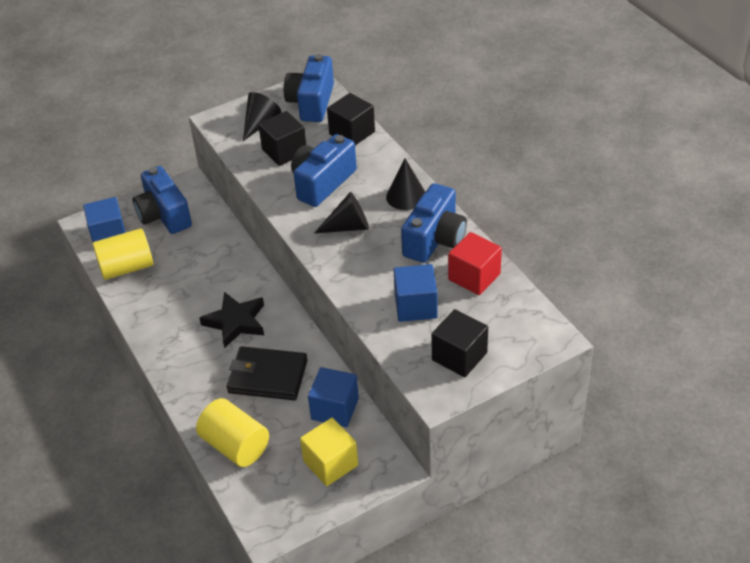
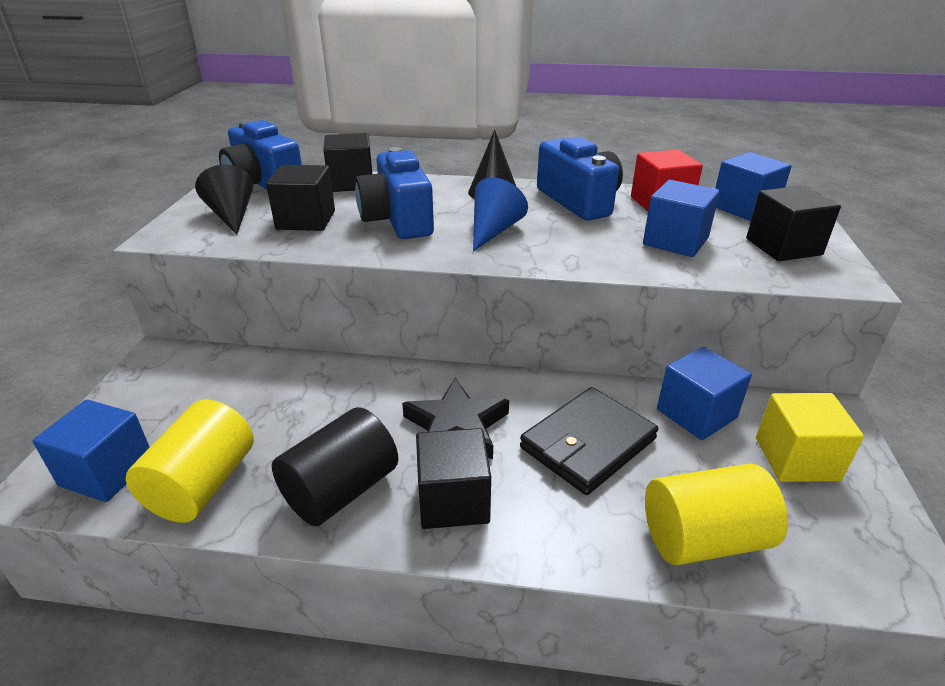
camera: 55 degrees left, 10 degrees down
(160, 311) = (341, 490): none -> black cylinder
(164, 215) = (171, 399): blue camera -> none
(186, 350) = (453, 500): none -> black cube
(348, 227) = (493, 231): black cone -> blue cone
(511, 319) = (744, 208): none -> blue cube

